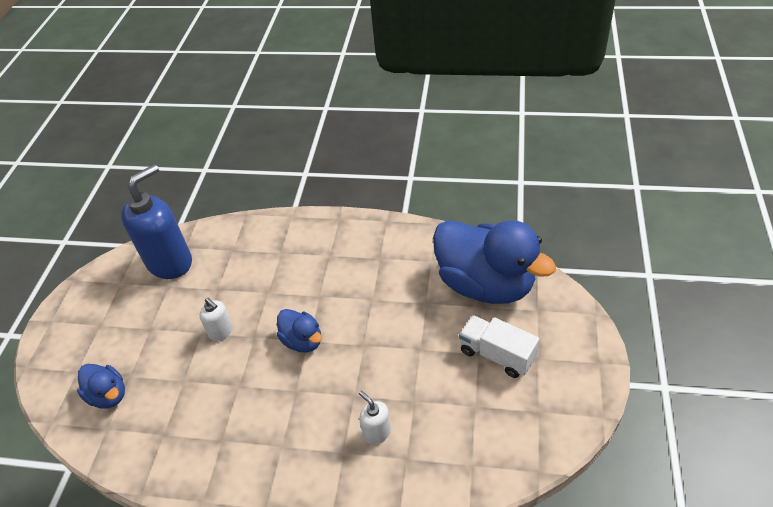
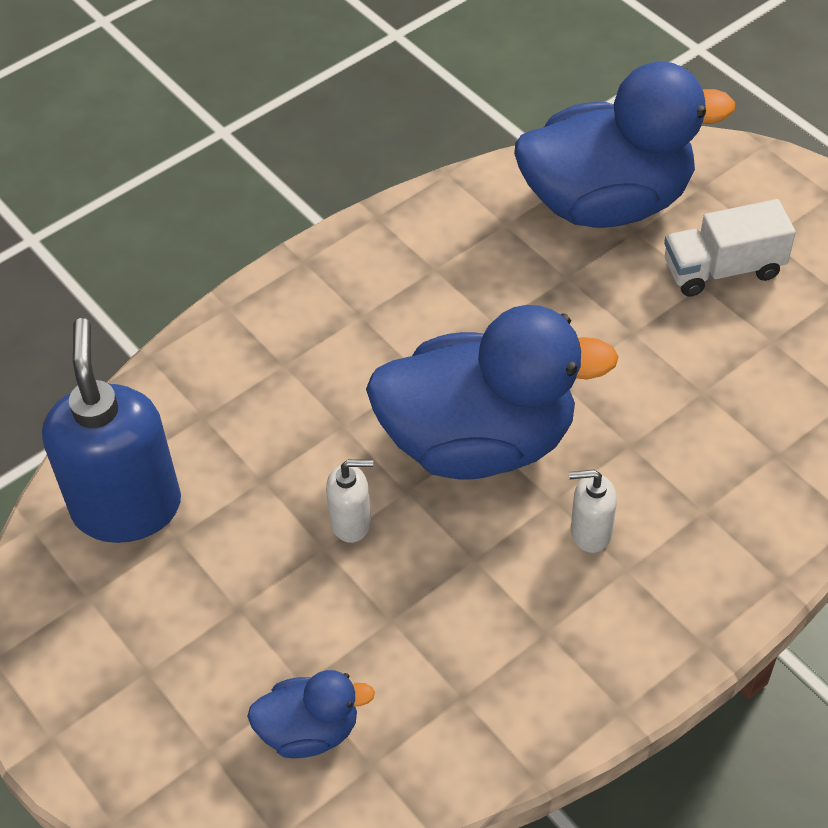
camera: 50 degrees left, 5 degrees up
(303, 341) = (479, 441): blue duck -> blue duck, size x2.14
(377, 432) = (710, 458): white soap dispenser -> white soap dispenser (590, 532)

